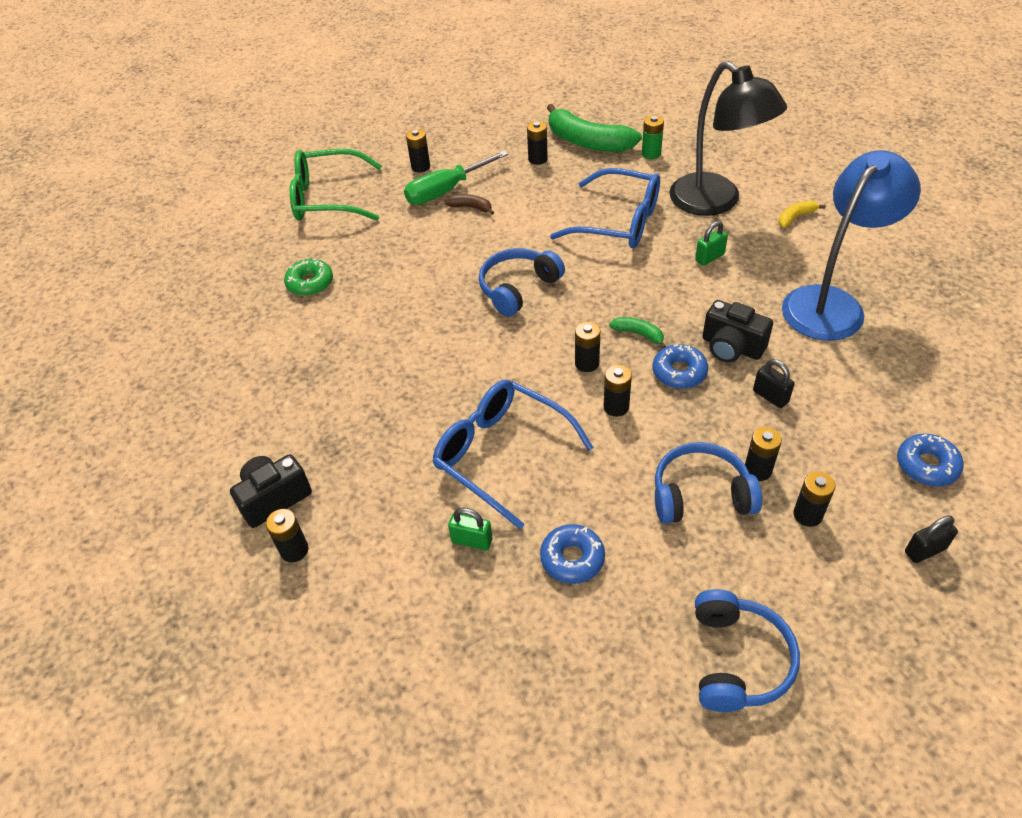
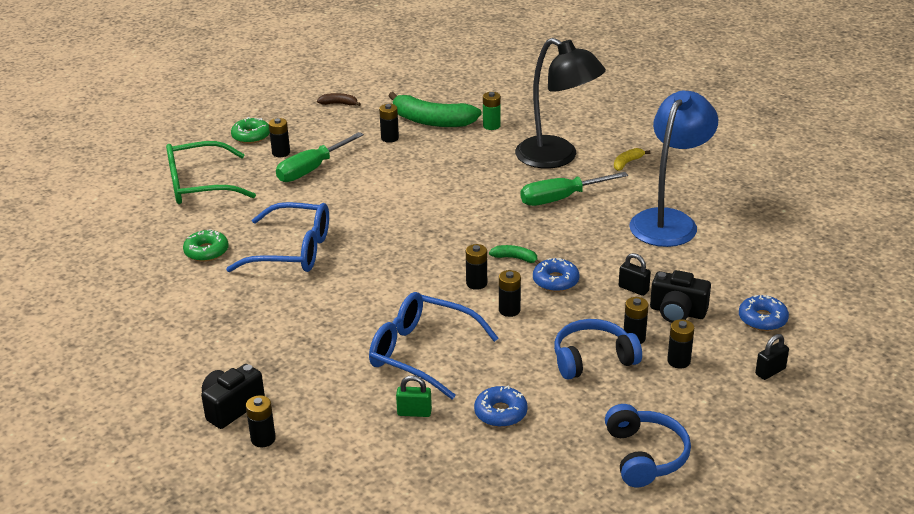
camera: 15 degrees left, 15 degrees down
(396, 143) = (251, 136): none -> green donut
(471, 207) = (339, 180): brown banana -> brown banana (339, 104)
(518, 288) = (400, 236): blue headphones -> none
(618, 222) = (476, 179): blue glasses -> blue glasses (292, 251)
(709, 257) = (561, 198): green padlock -> green screwdriver
(731, 347) = (594, 259): black camera -> black camera (677, 312)

